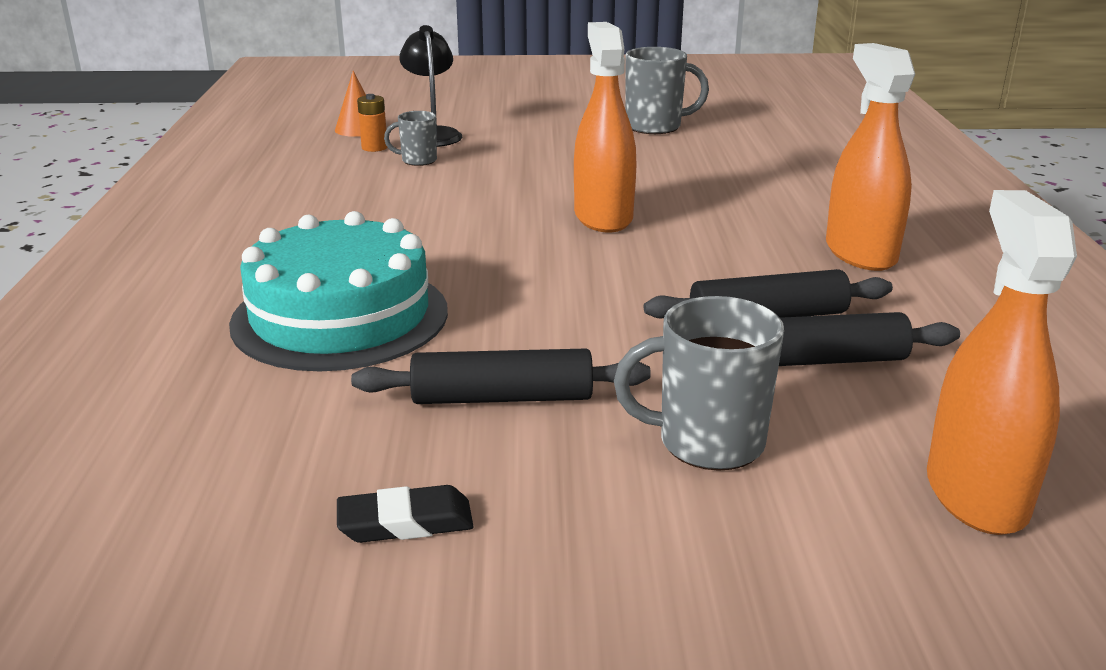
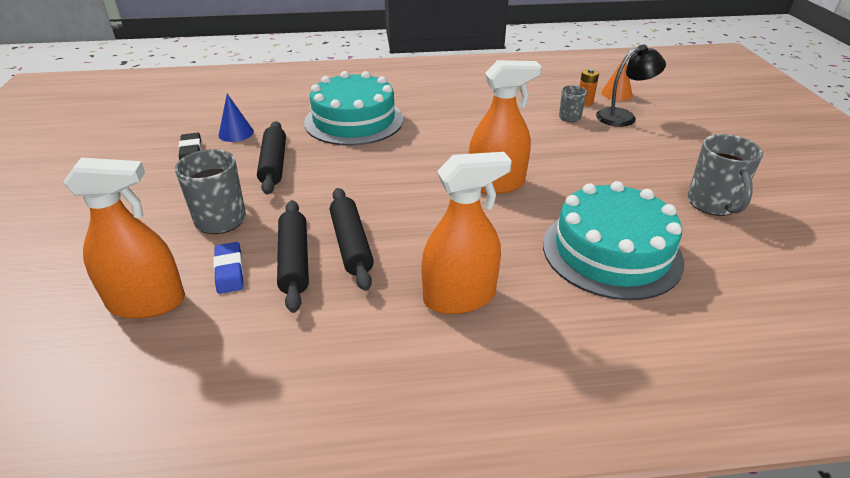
camera: 85 degrees right, 10 degrees up
(328, 461) = (236, 133): none -> blue cone
(752, 176) = (611, 252): none -> turquoise cake
(862, 417) = (229, 271): none -> blue eraser

